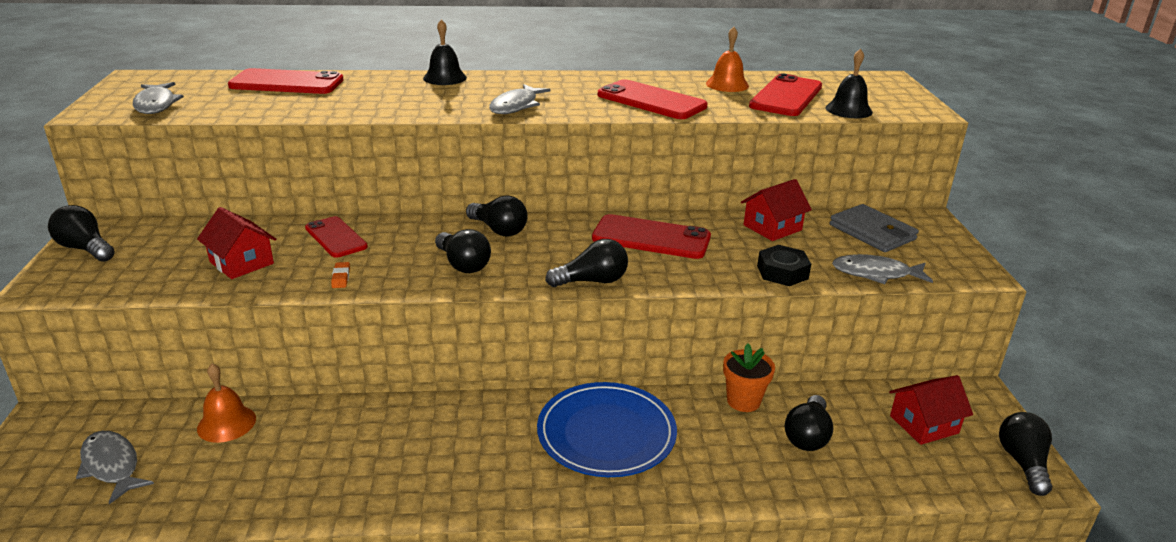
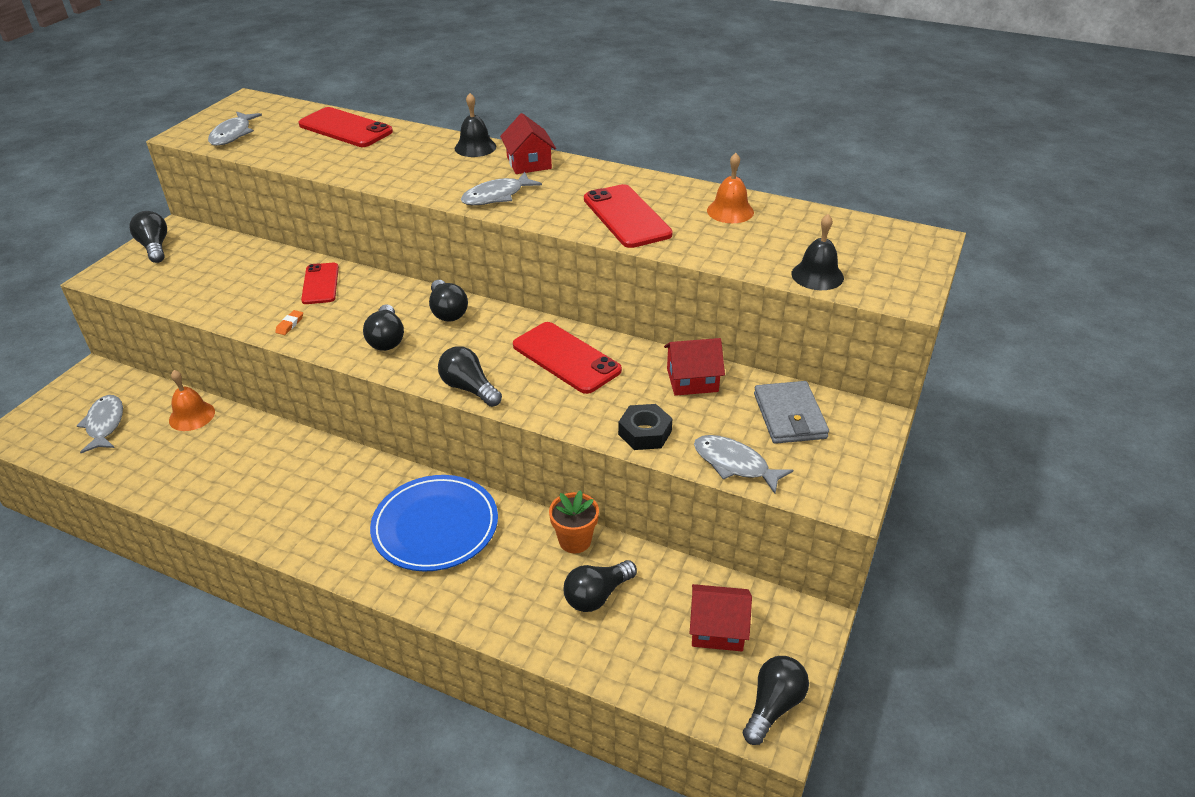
camera: 30 degrees right, 10 degrees up
(241, 262) = (238, 289): red house -> red house (529, 163)
(592, 281) = (469, 388): black light bulb -> black light bulb turned 150 degrees counterclockwise
(786, 96) = (772, 241): red phone -> none

